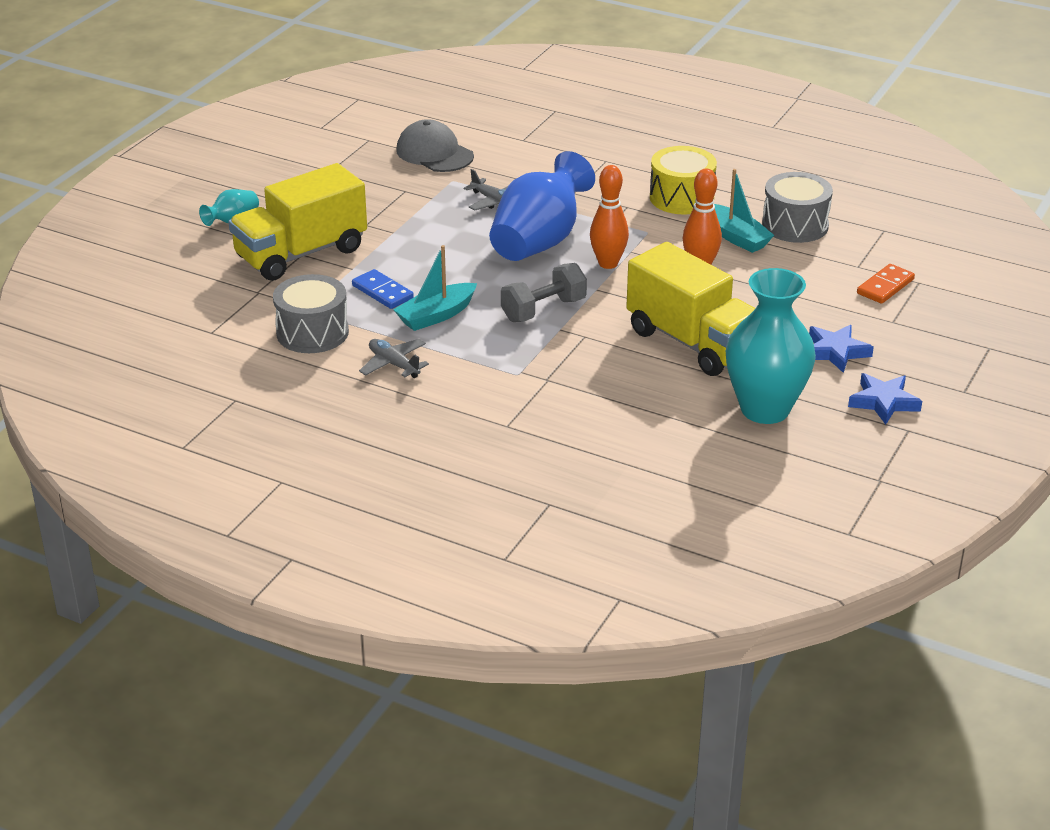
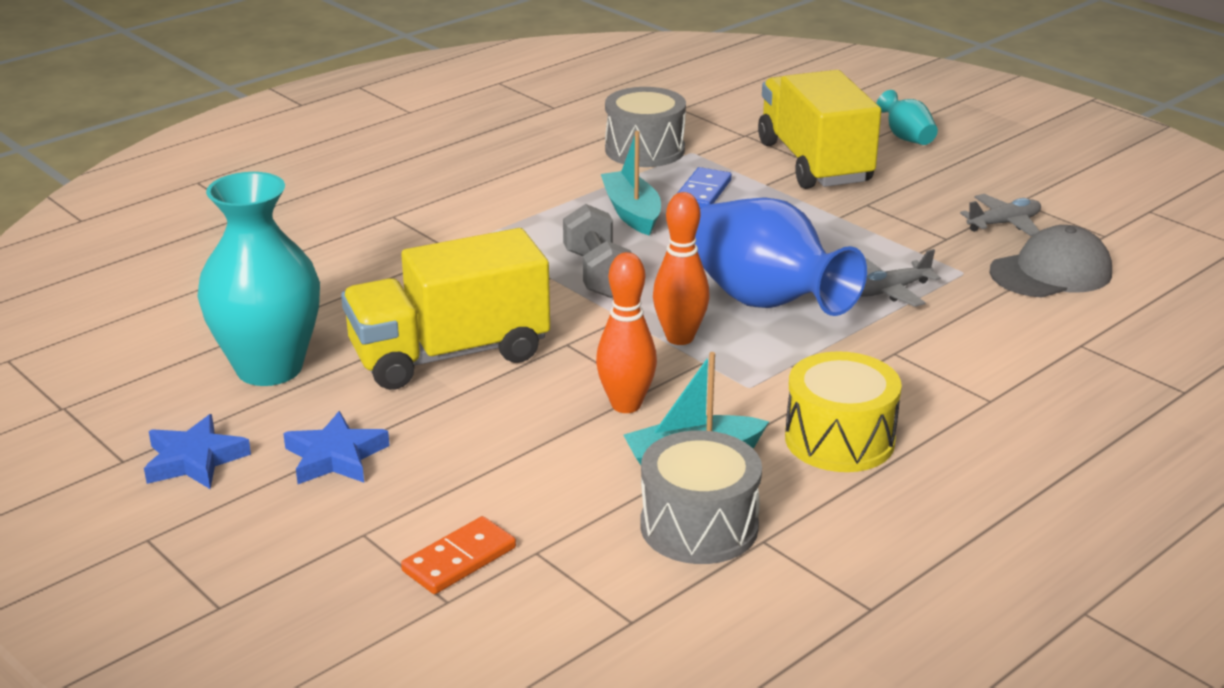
camera: 110 degrees right, 5 degrees down
(382, 292) = (702, 192): blue domino -> blue domino turned 45 degrees counterclockwise
(394, 364) = (553, 179): grey plane -> grey plane (1004, 224)
(885, 286) = (459, 559): orange domino -> orange domino turned 75 degrees clockwise

